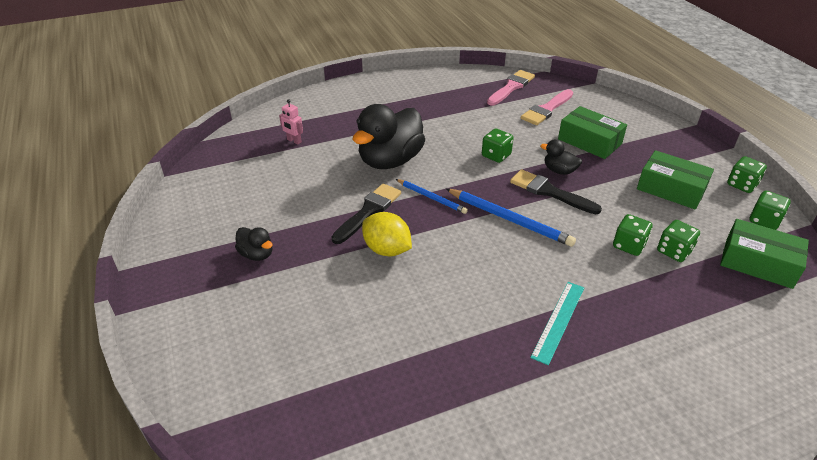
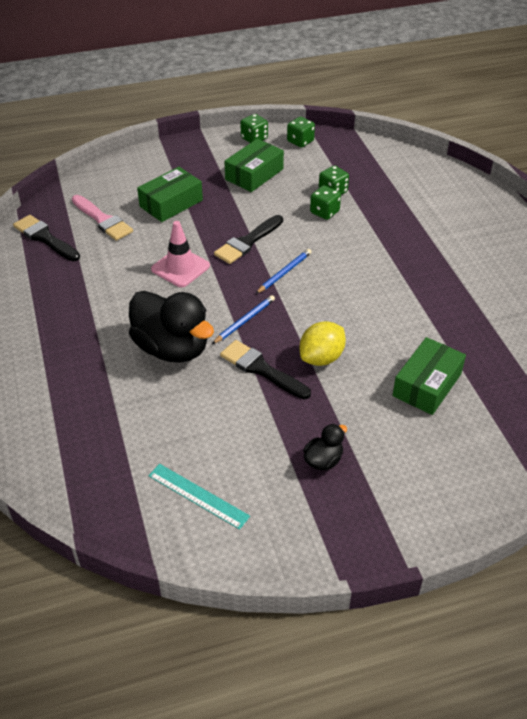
camera: 85 degrees left, 5 degrees up
(294, 141) = (107, 437): pink robot -> none
(496, 155) = (180, 267): green dice -> pink traffic cone
(509, 219) = (284, 272): blue pencil -> blue pencil, size x0.62
(511, 87) = (45, 238): pink brush -> black brush
(558, 321) = (408, 264): turquoise ruler -> turquoise ruler (198, 495)
(559, 171) = (215, 230): black duck -> none
(758, 263) = (347, 157): green box -> green box (427, 385)

